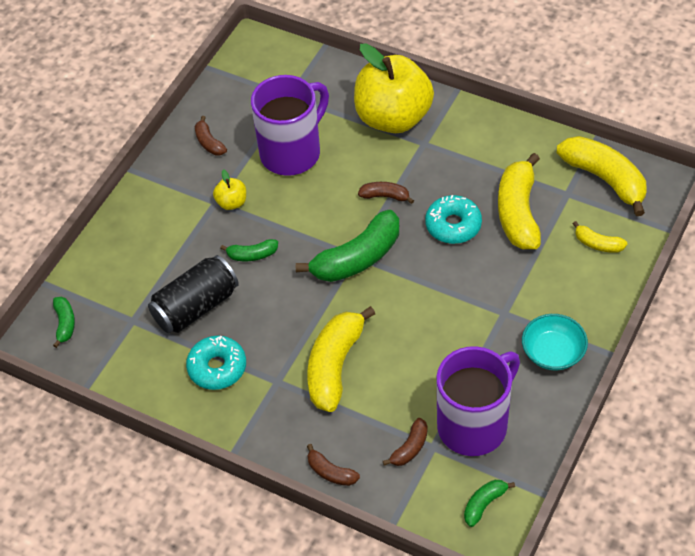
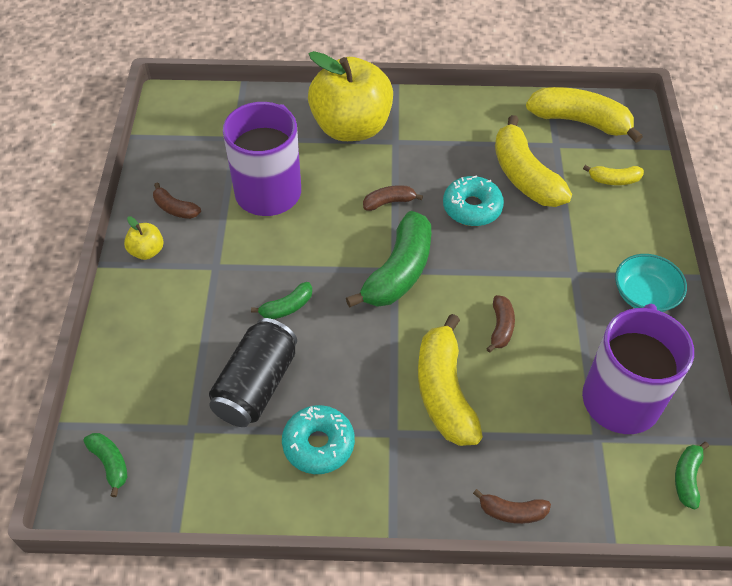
camera: 30 degrees left, 0 degrees up
(232, 202) = (234, 261): yellow apple -> yellow apple (147, 251)
(410, 448) = (575, 449): brown banana -> brown banana (501, 327)

